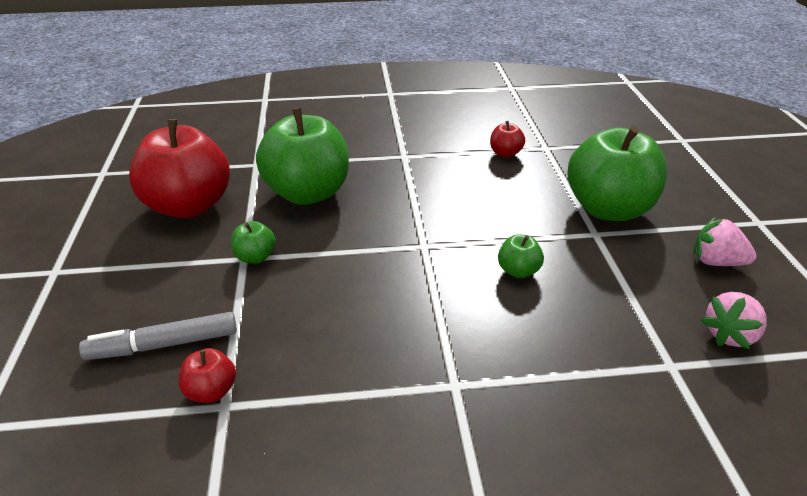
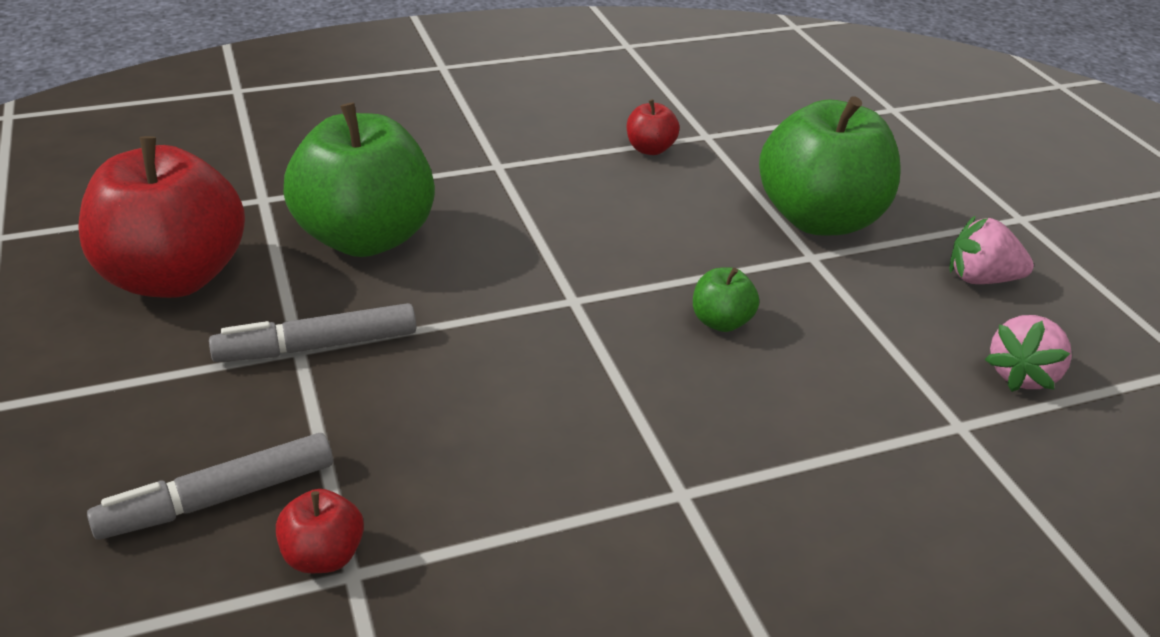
camera: 15 degrees left, 0 degrees up
(255, 257) = (317, 346): green apple -> grey marker

